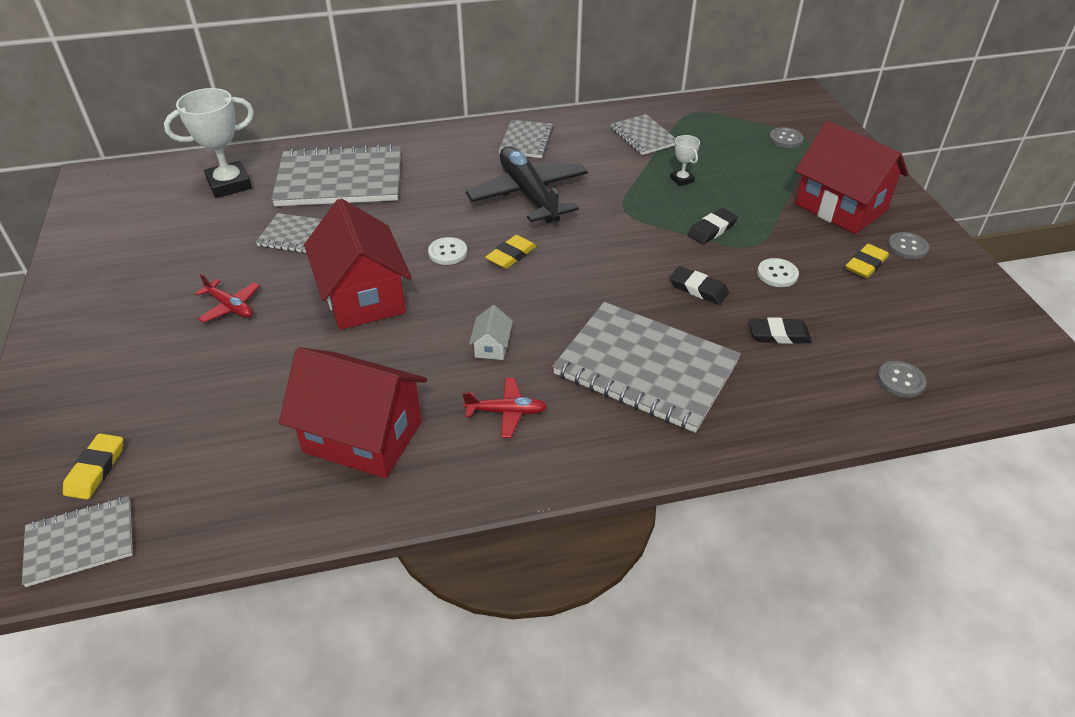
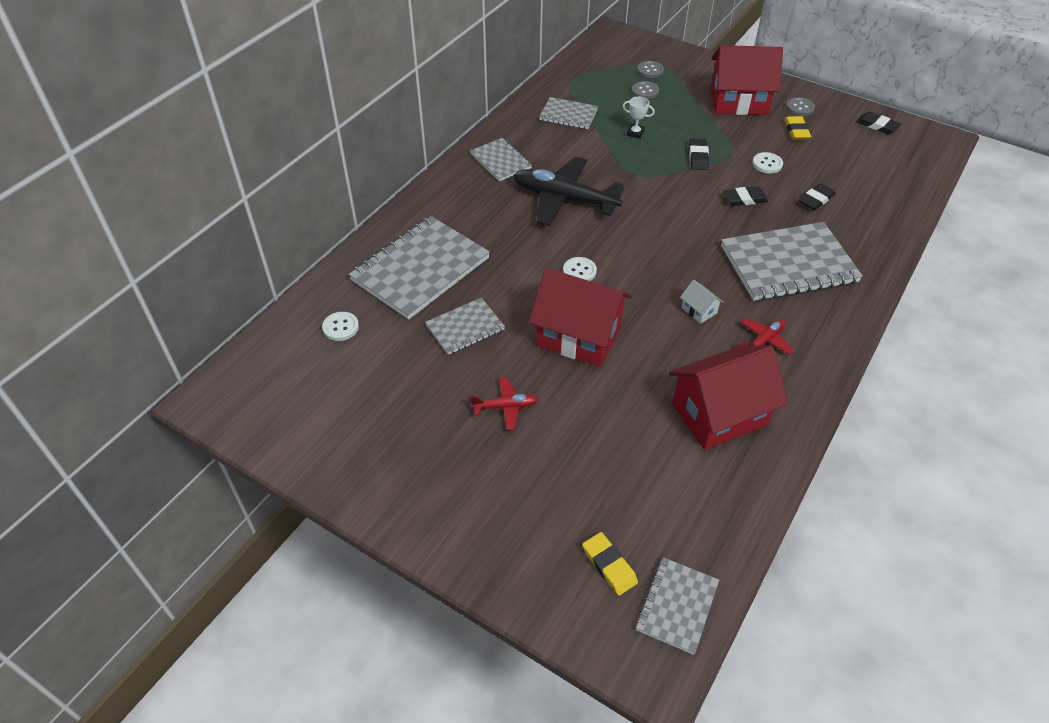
camera: 45 degrees left, 5 degrees up
(229, 184) = (340, 327): white trophy -> white button
(511, 255) = (619, 247): yellow eraser -> none
(900, 380) = (894, 188): grey button -> grey button (645, 91)
(984, 313) = (877, 125): none -> black eraser

